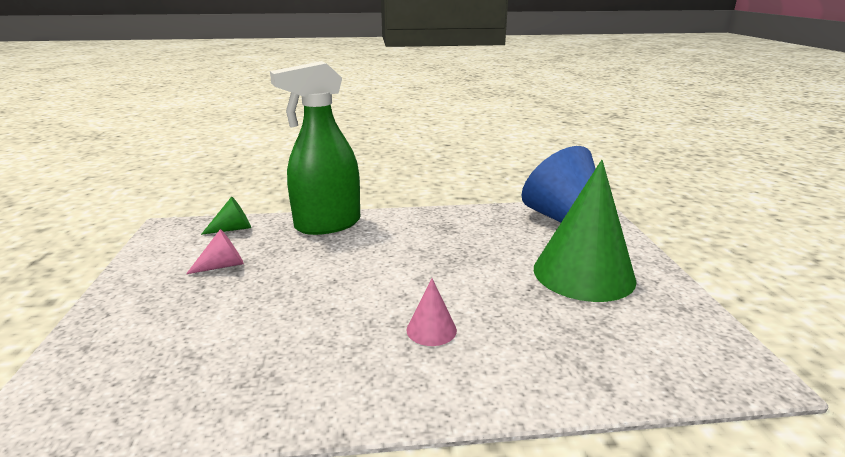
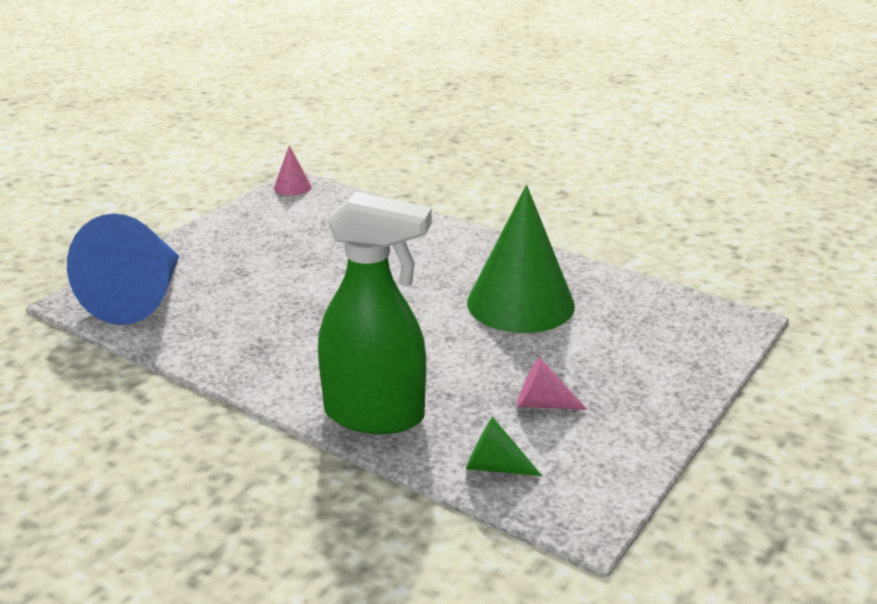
camera: 140 degrees left, 5 degrees up
(431, 330) = (426, 268): pink cone -> pink cone (292, 187)
(583, 273) = (250, 254): green cone -> green cone (520, 303)

